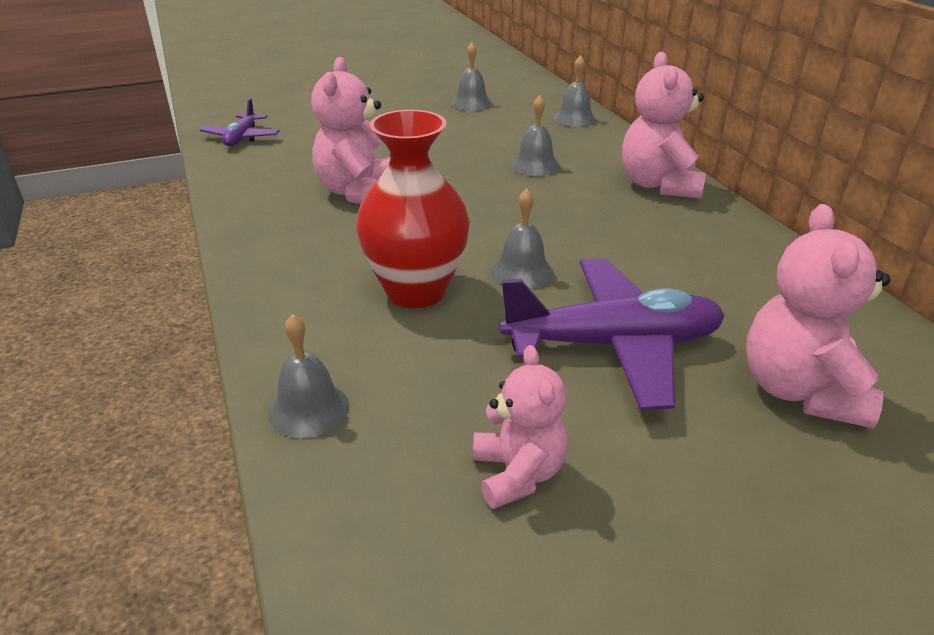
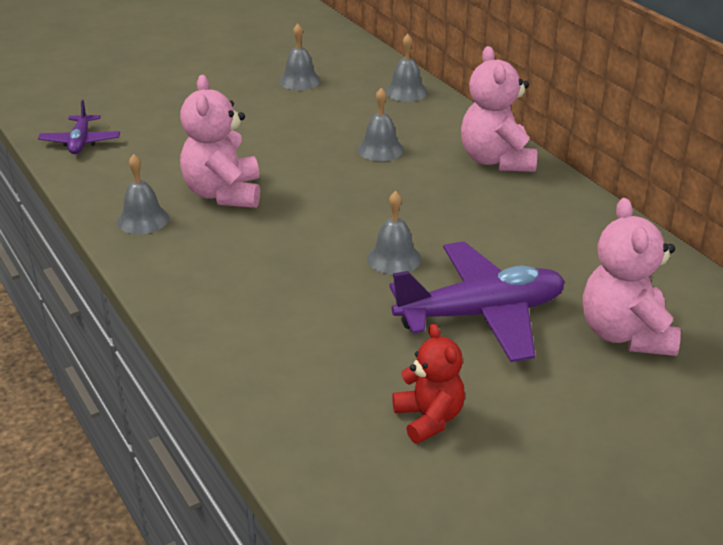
camera: 10 degrees left, 0 degrees up
(309, 409) = (256, 392): grey bell -> grey bell (143, 219)
(416, 291) = (308, 285): red vase -> none
(518, 473) = (429, 418): pink teddy bear -> red teddy bear

